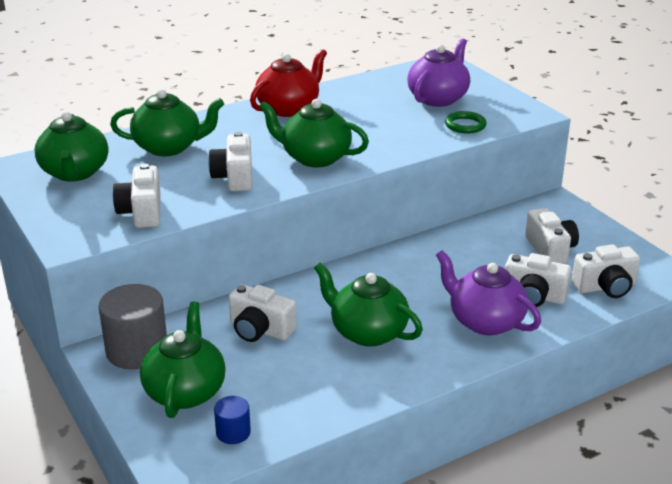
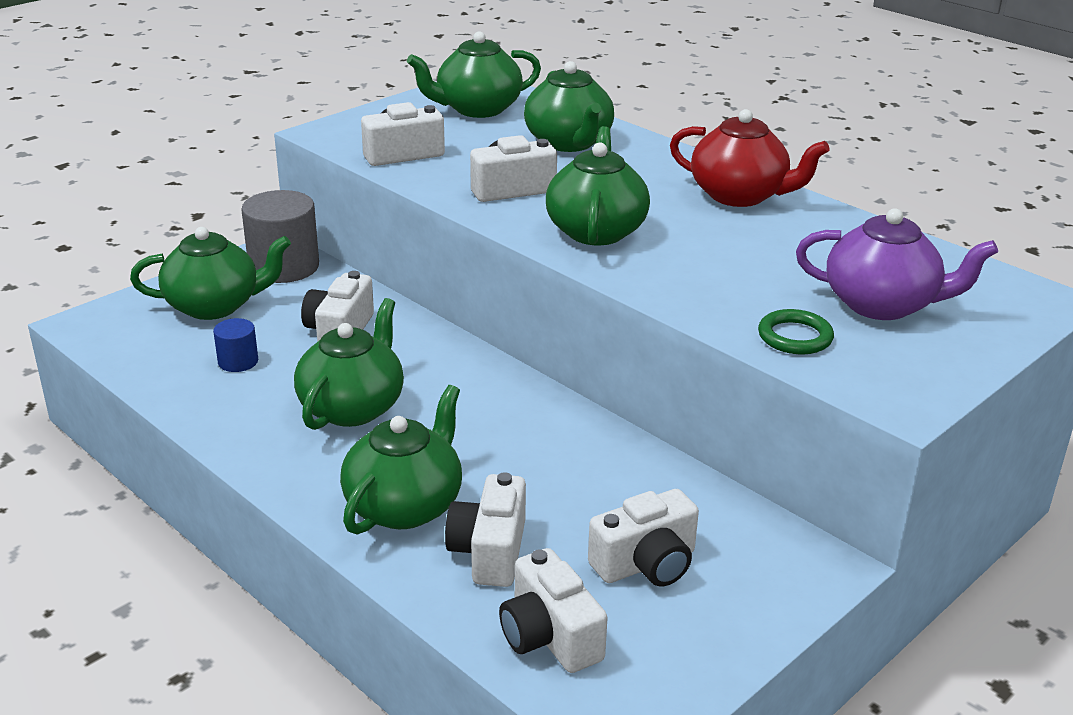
camera: 75 degrees right, 0 degrees up
(233, 432) = (145, 345): blue cylinder -> blue cylinder (238, 361)
(485, 321) = (405, 505): purple teapot -> green teapot

